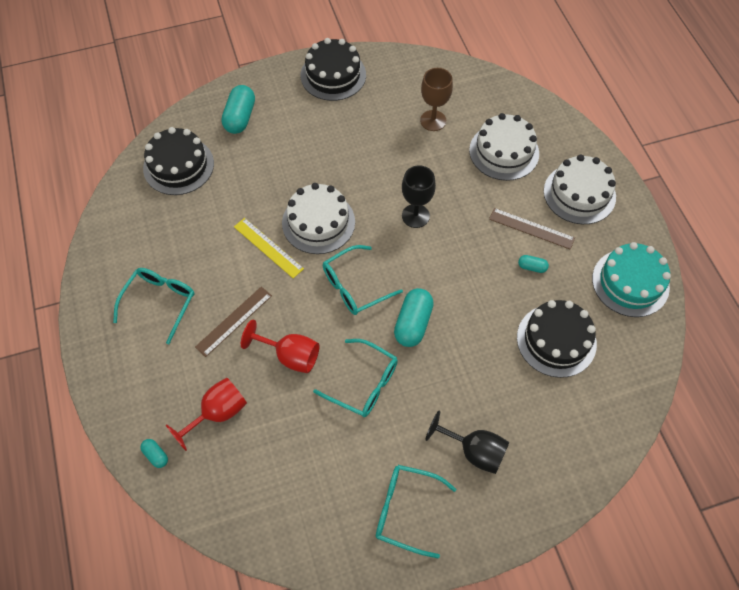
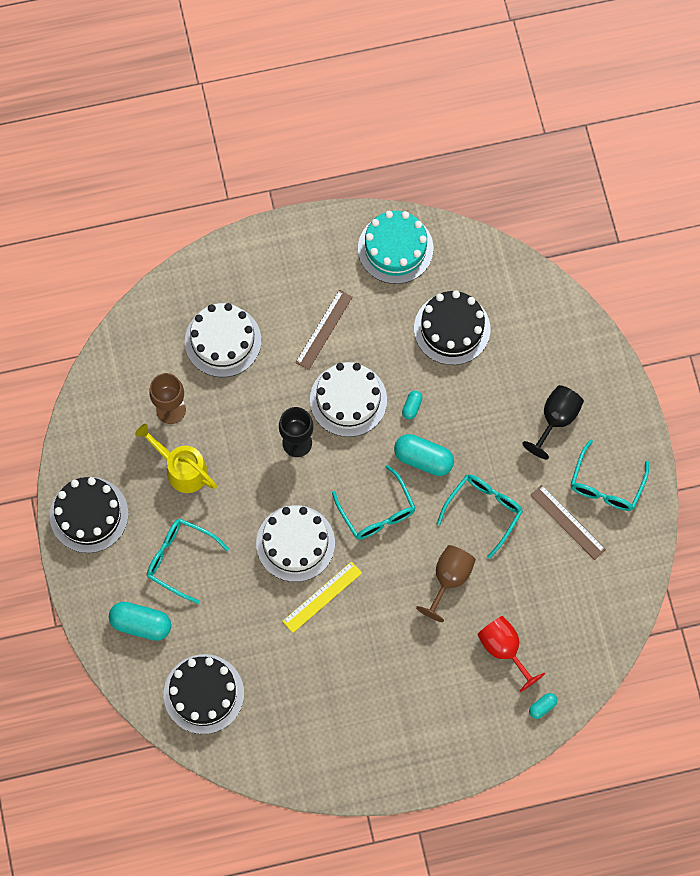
camera: 85 degrees left, 10 degrees up
(160, 302) = (378, 709): turquoise glasses -> turquoise glasses (180, 559)
(234, 321) = (406, 633): brown ruler -> brown ruler (568, 522)
(290, 356) = (449, 579): red goblet -> brown goblet
(380, 132) = (181, 469): none -> yellow watering can
(532, 267) = (369, 337): turquoise capsule -> turquoise capsule (412, 407)
(579, 194) = (286, 274): white cake -> white cake (348, 400)

